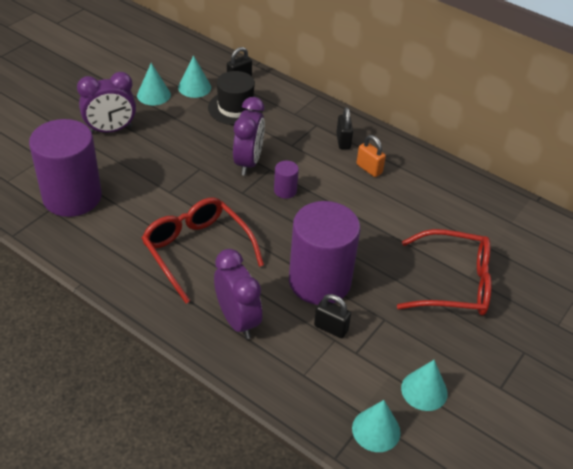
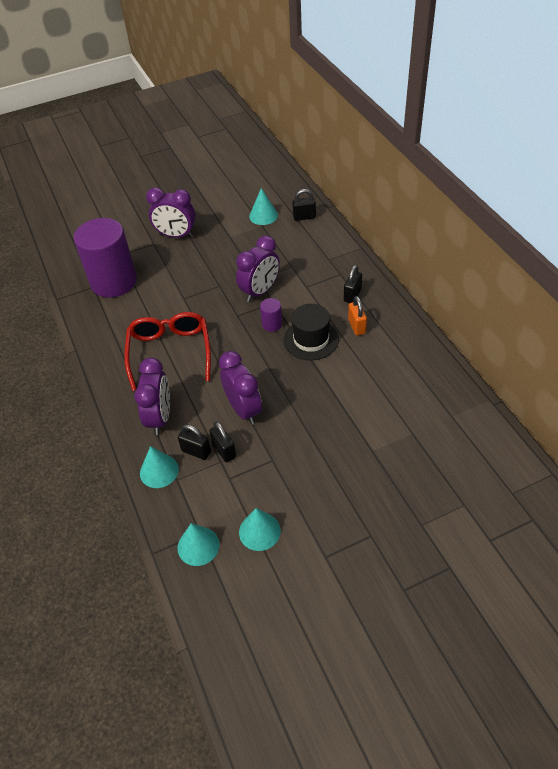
camera: 35 degrees right, 5 degrees up
(153, 95) = (227, 214): turquoise cone -> turquoise cone (159, 471)
(235, 108) = (283, 241): black hat -> black hat (311, 339)
(302, 339) = (196, 451): none -> black padlock
(319, 281) = (243, 409): purple cylinder -> purple clock
(453, 283) = (354, 452): red glasses -> none

